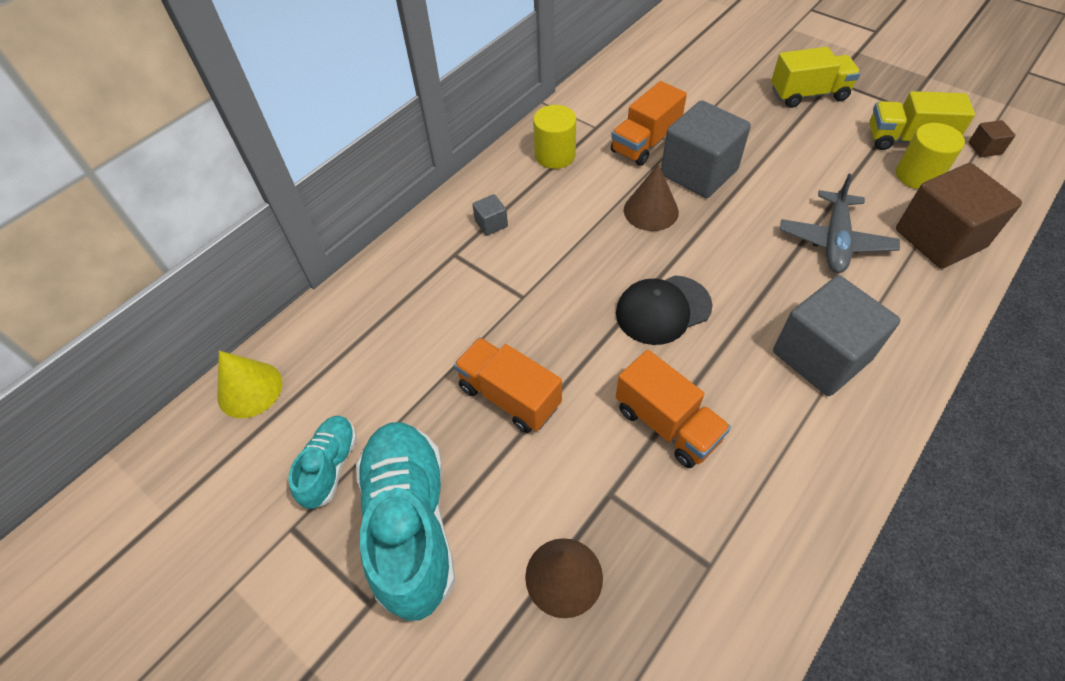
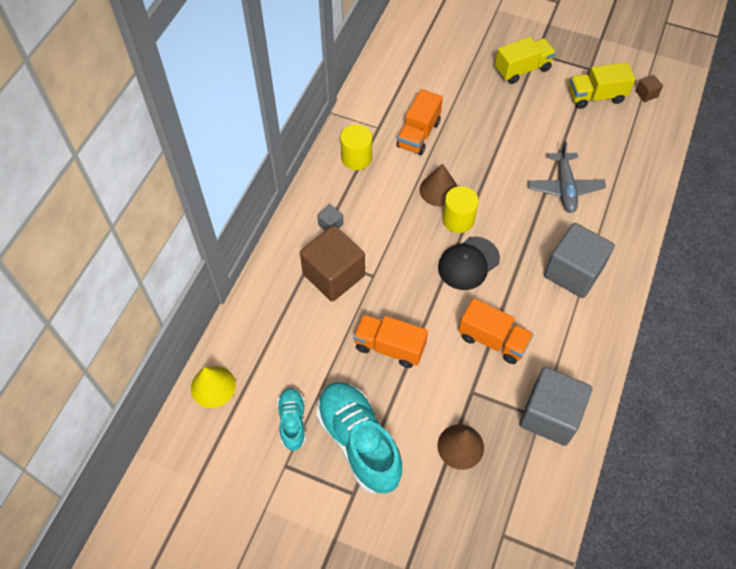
camera: 20 degrees left, 5 degrees up
(698, 172) = (463, 152): grey cube -> grey cube (550, 415)
(918, 175) = (607, 125): yellow cylinder -> yellow cylinder (458, 219)
(939, 238) = (629, 171): brown cube -> brown cube (333, 275)

